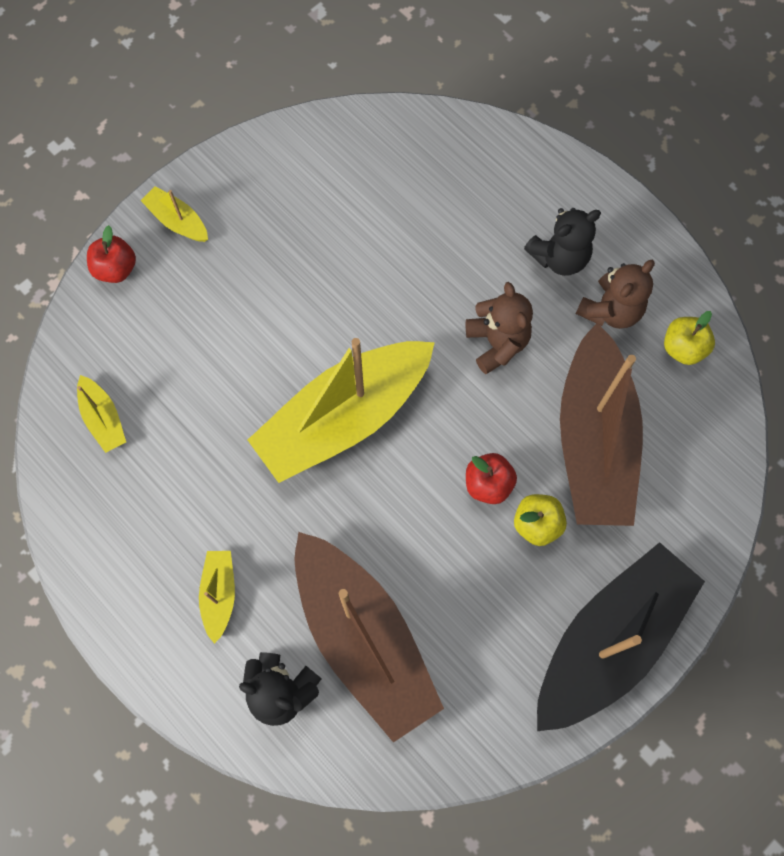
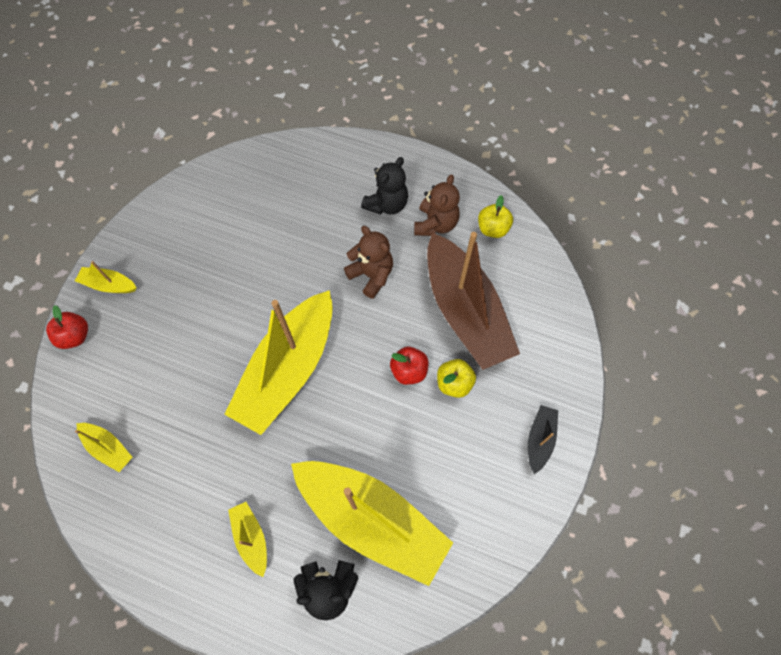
camera: 25 degrees left, 5 degrees down
(363, 639) = (371, 520): brown boat -> yellow boat
(609, 640) = (539, 439): black boat -> black boat, size x0.42

